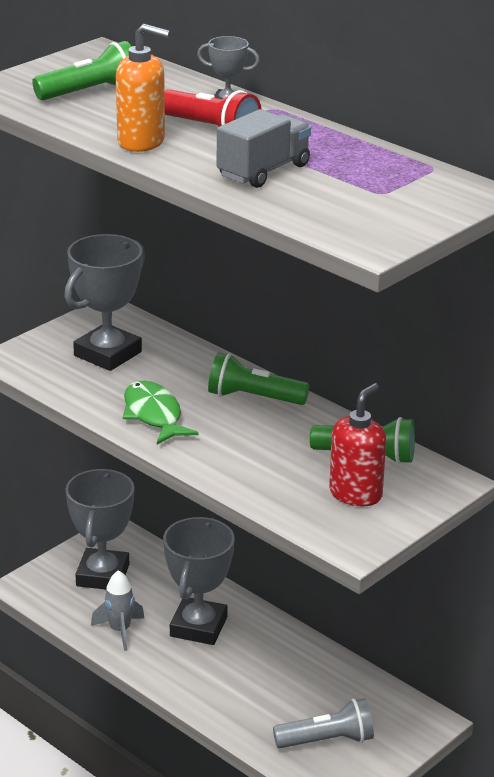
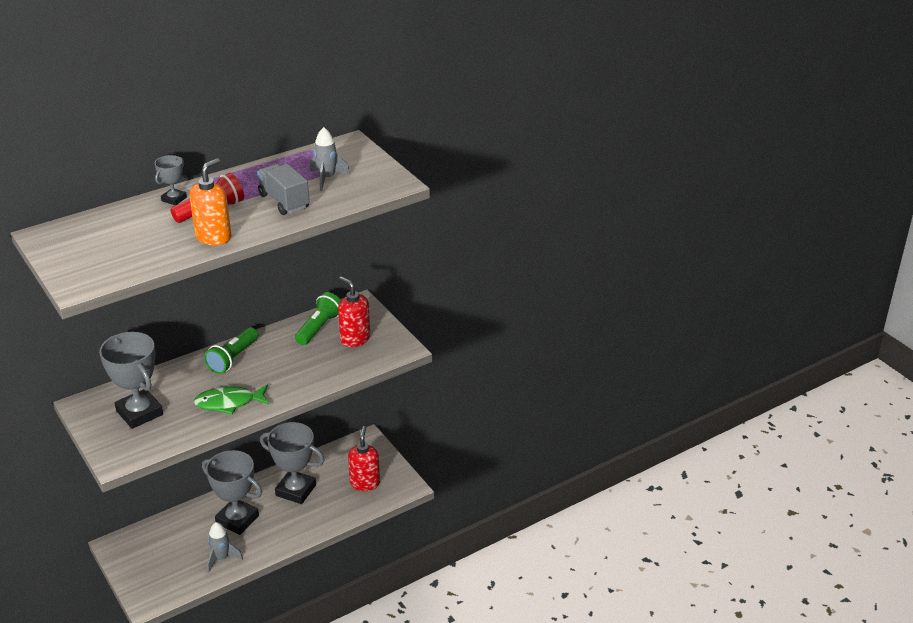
camera: 75 degrees left, 5 degrees up
(90, 92) = (116, 247): green flashlight -> none
(103, 575) = (158, 558): grey trophy -> grey trophy (296, 490)
(327, 740) = (365, 483): grey flashlight -> red soap dispenser
(351, 191) = (327, 178): none -> grey rocket

